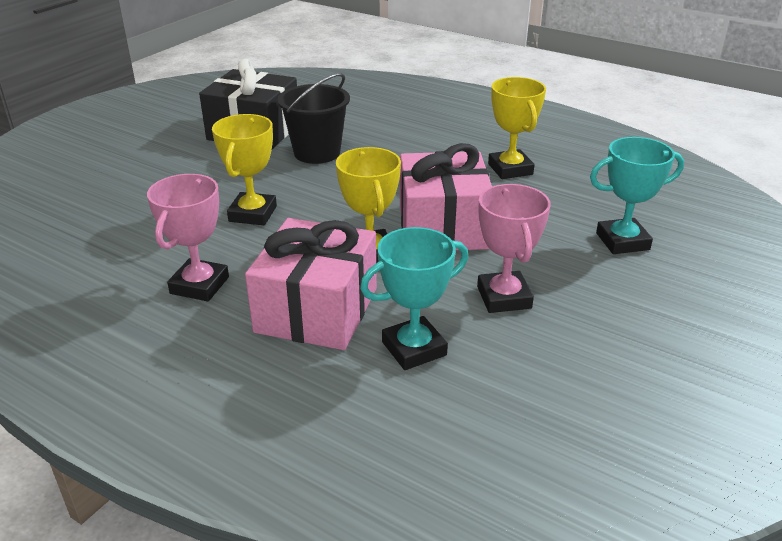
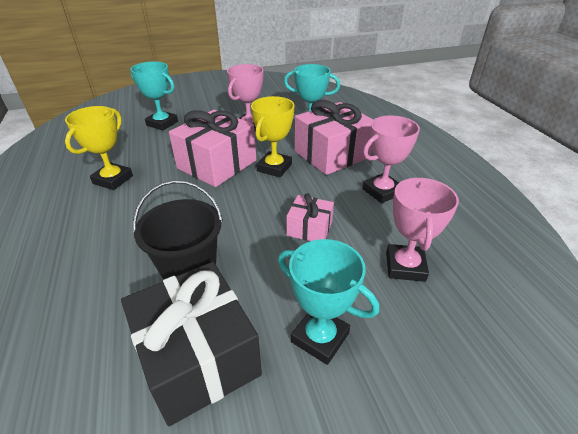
camera: 140 degrees left, 5 degrees up
(133, 223) = (405, 266): none -> pink trophy
(181, 163) = (320, 337): none -> turquoise trophy
(253, 214) = (309, 228): yellow trophy -> pink gift

